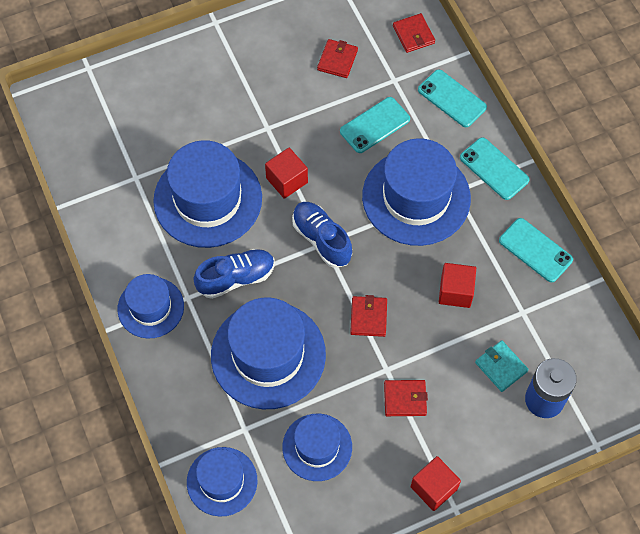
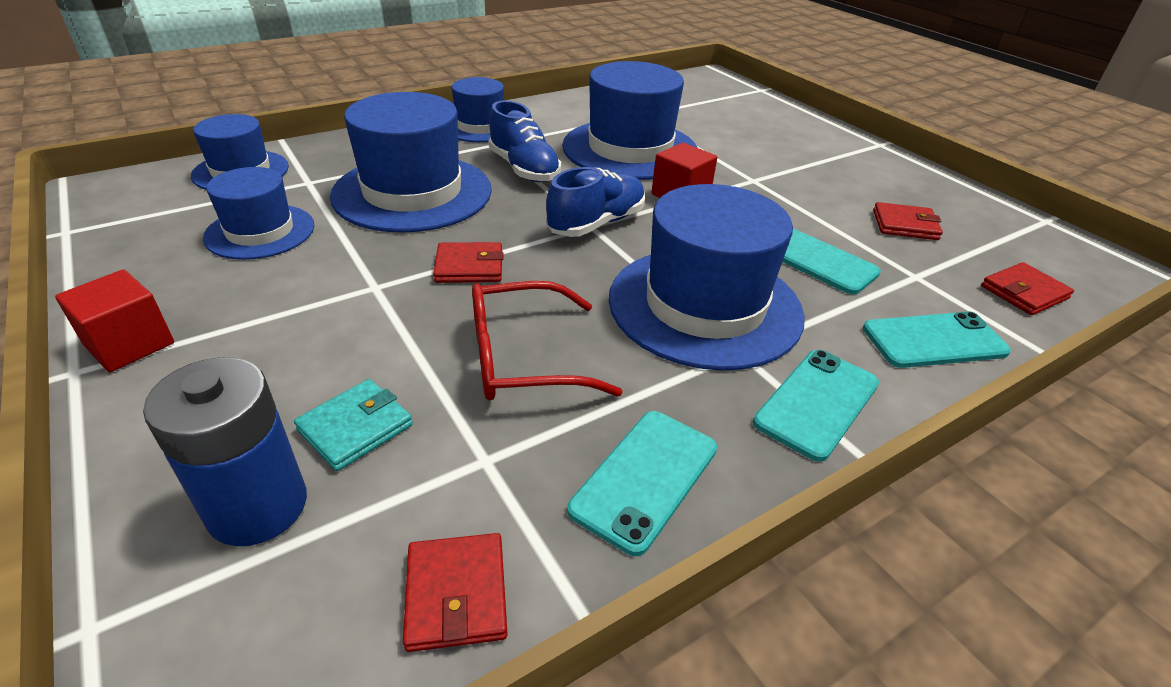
camera: 80 degrees right, 25 degrees down
(405, 399) = (315, 307): red wallet -> red wallet (456, 594)
(452, 99) = (934, 340): turquoise phone -> turquoise phone turned 45 degrees clockwise
(455, 292) = (525, 358): red cube -> red glasses

